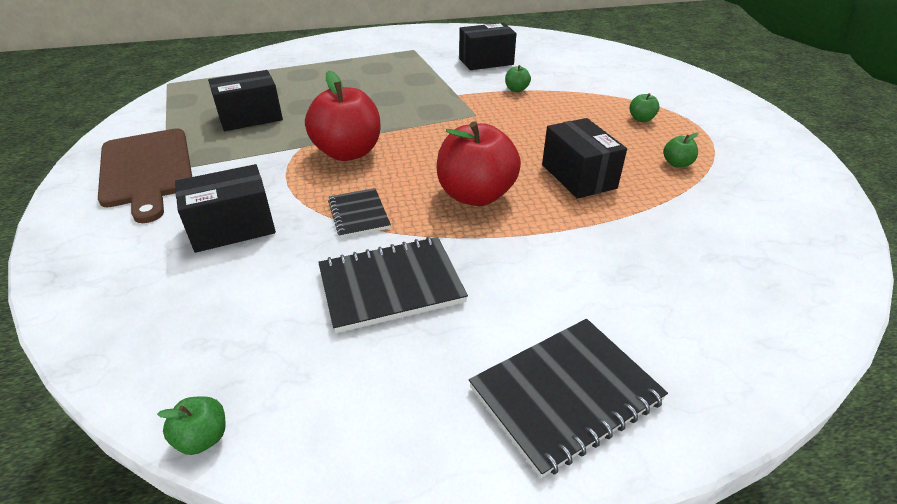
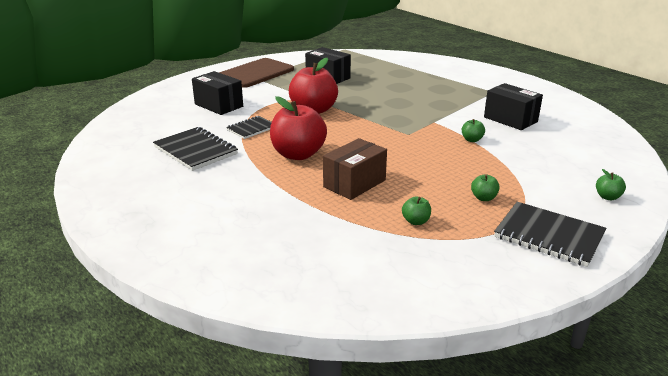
camera: 65 degrees right, 10 degrees down
(203, 438) = (89, 139): green apple -> green apple (607, 197)
(565, 394) = (136, 208): black notebook -> black notebook (549, 236)
(578, 176) = (354, 183): black box -> brown box

